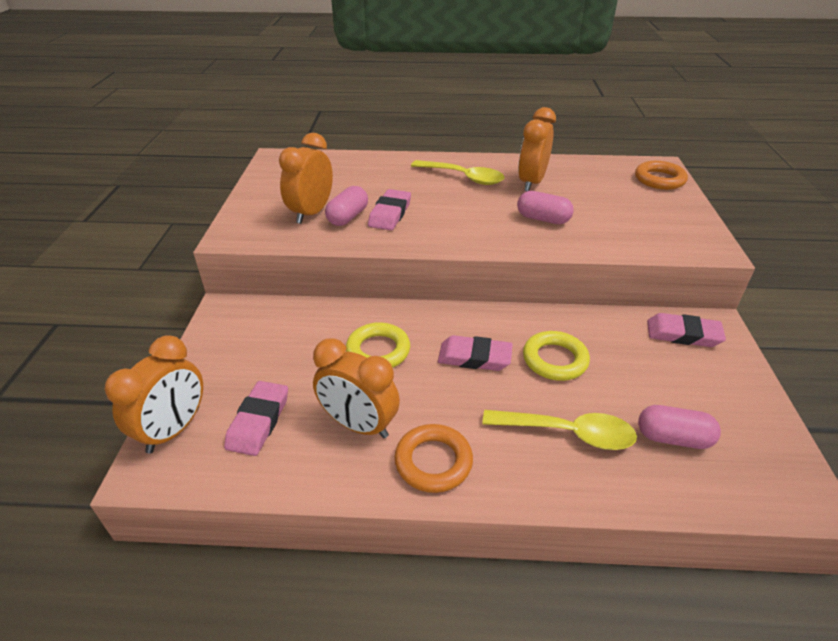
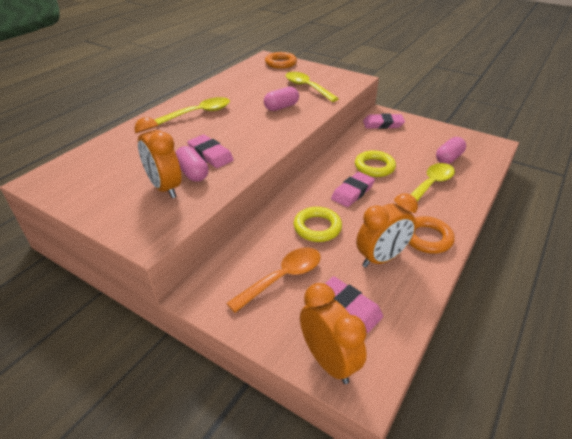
camera: 60 degrees left, 0 degrees up
(277, 354) = (282, 278): none -> orange spoon
(531, 182) = (236, 95): orange clock -> none
(621, 219) = (307, 87): none -> yellow spoon
(683, 334) = (383, 124): pink eraser -> pink eraser turned 45 degrees clockwise

